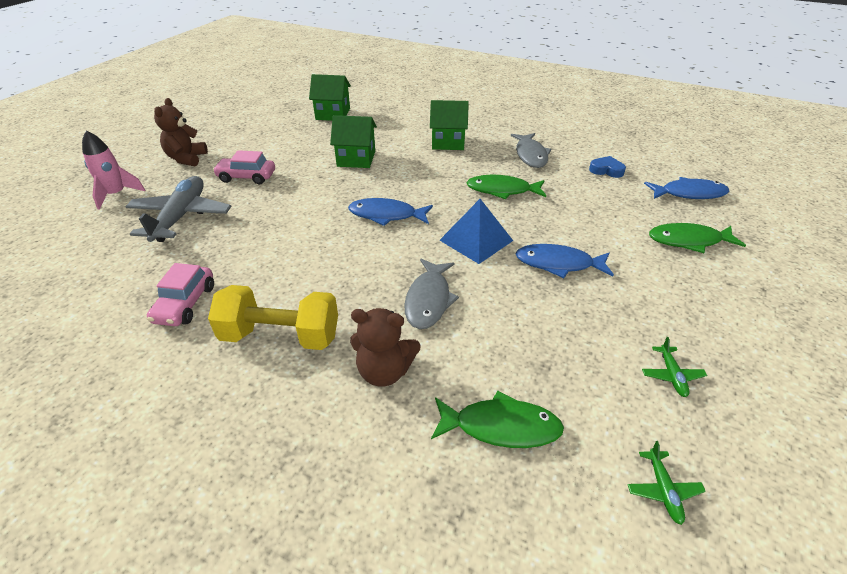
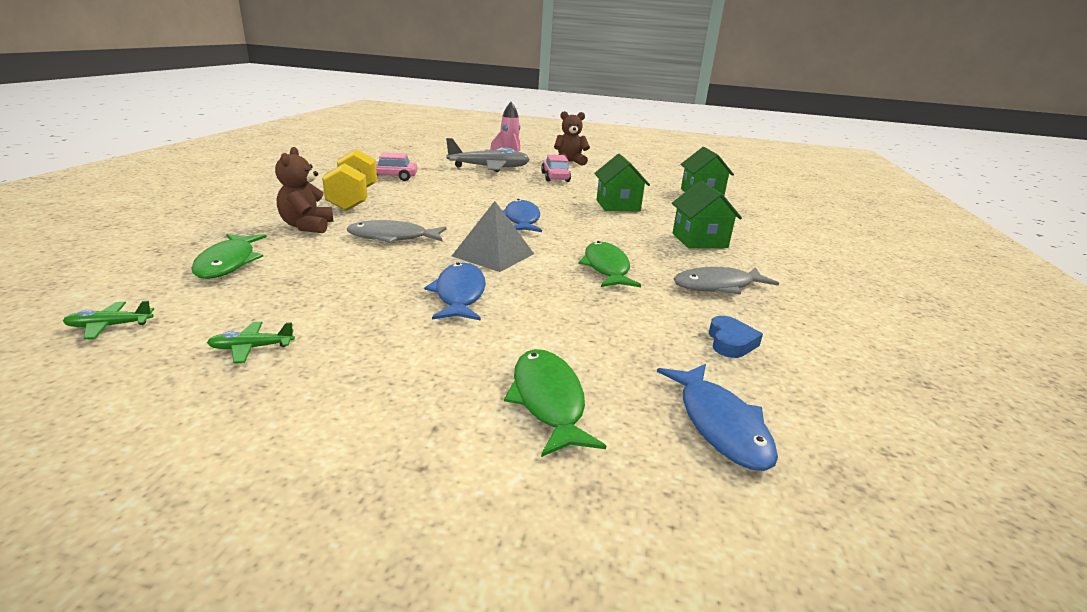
camera: 75 degrees right, 15 degrees down
(476, 240) = (493, 254): blue pyramid -> grey pyramid

